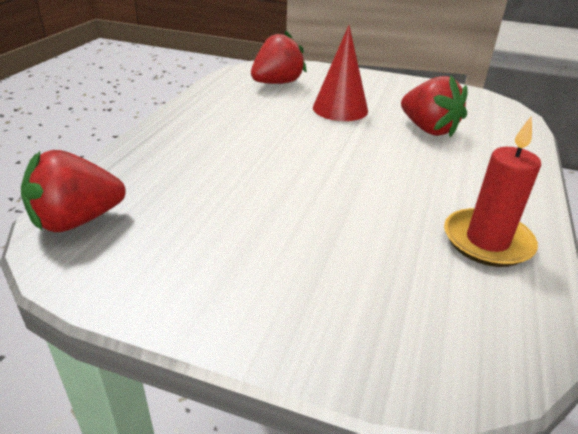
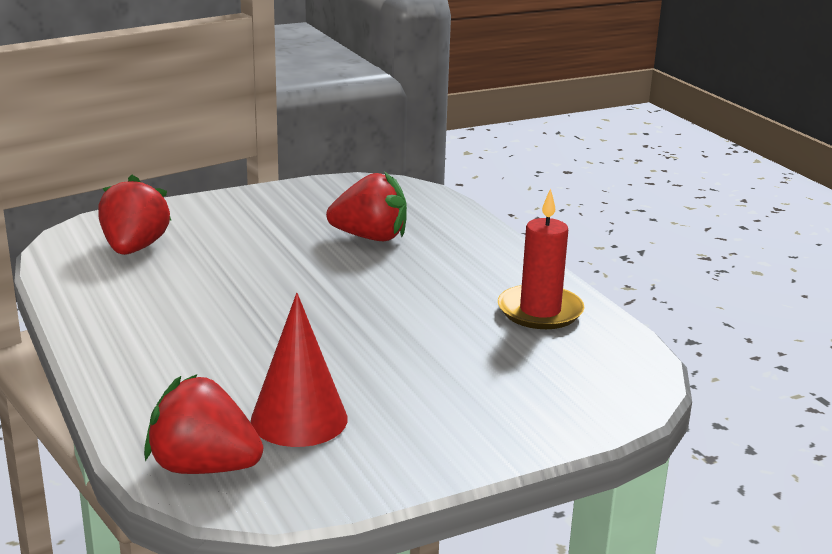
camera: 45 degrees left, 10 degrees down
(77, 221) = (203, 467): red strawberry -> red strawberry turned 90 degrees clockwise
(340, 109) = (256, 250): red cone -> red cone (299, 419)

